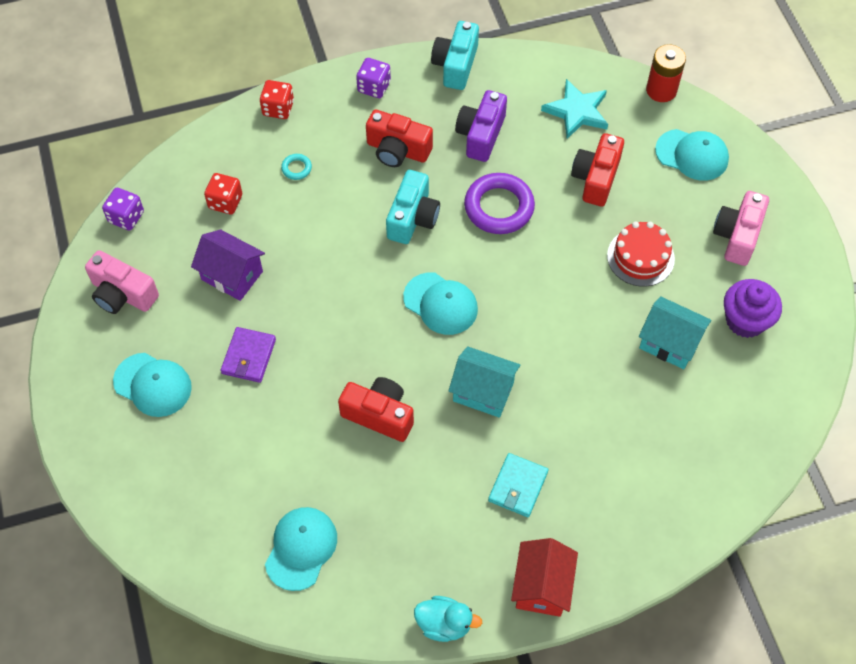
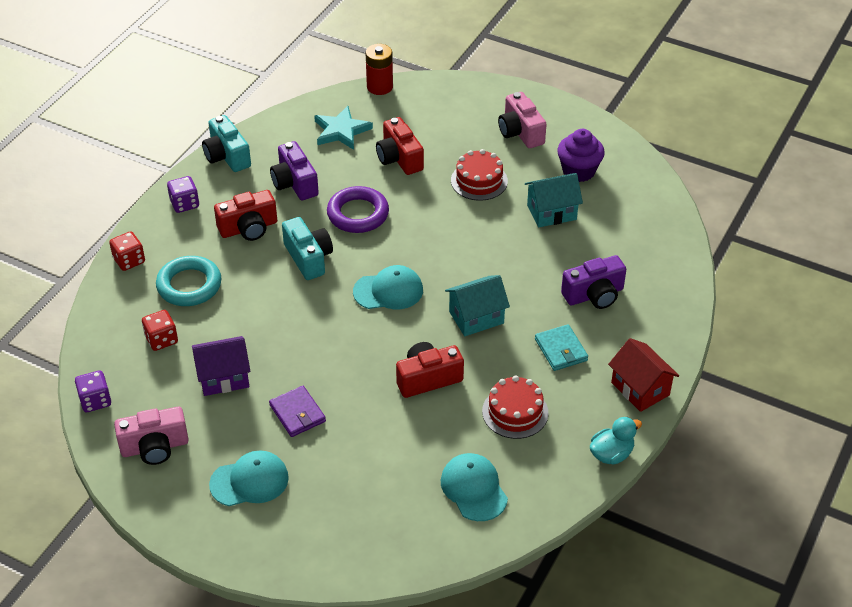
camera: 45 degrees left, 15 degrees down
(296, 168) = (189, 285): turquoise ring -> turquoise ring, size x2.26
(412, 510) = (515, 412): none -> red cake
(610, 459) = (594, 295): none -> purple camera
(692, 155) = (441, 108): turquoise cap -> none

